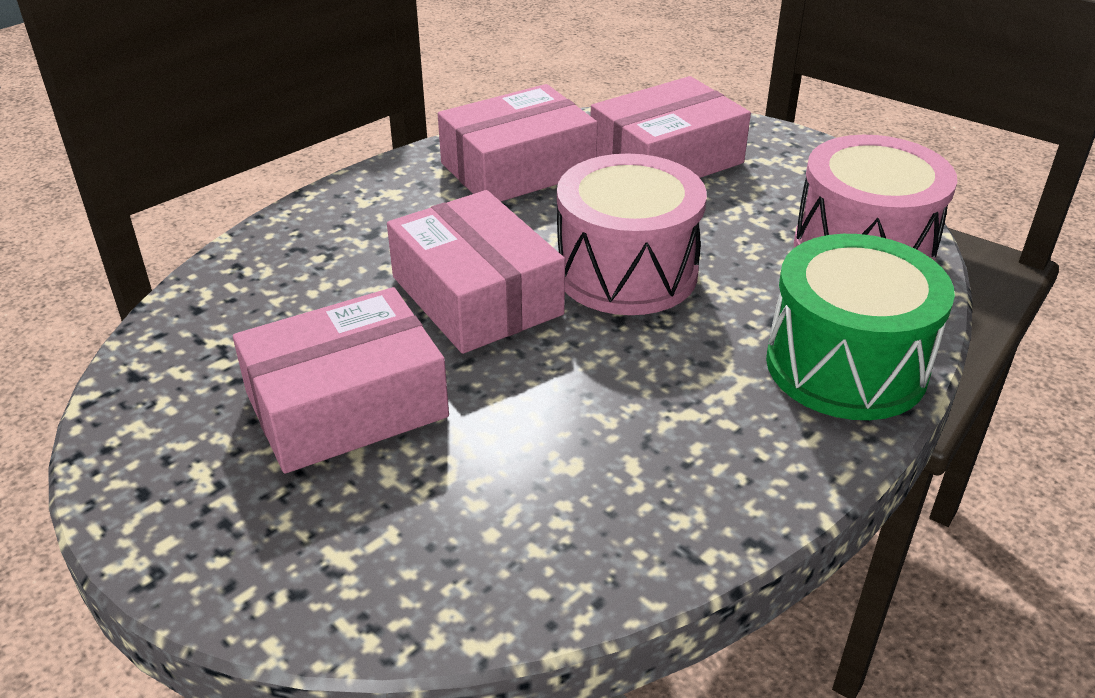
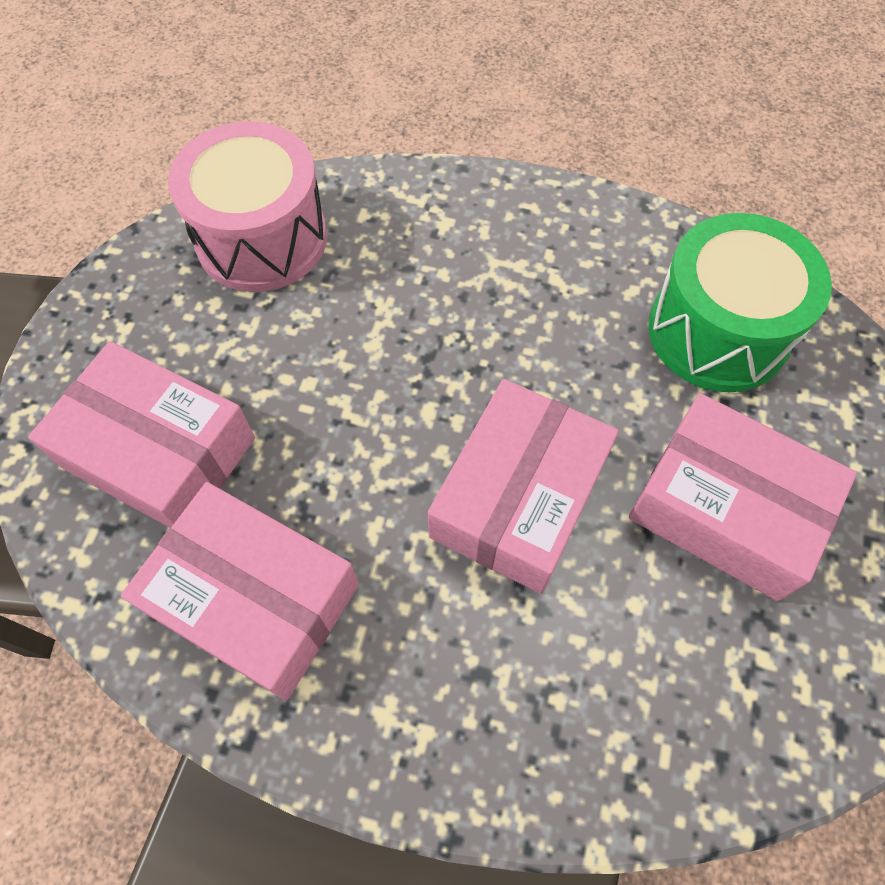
camera: 120 degrees left, 25 degrees up
(626, 272) = (403, 394): pink drum -> none
(846, 366) = (436, 209): green drum -> green drum (718, 331)

